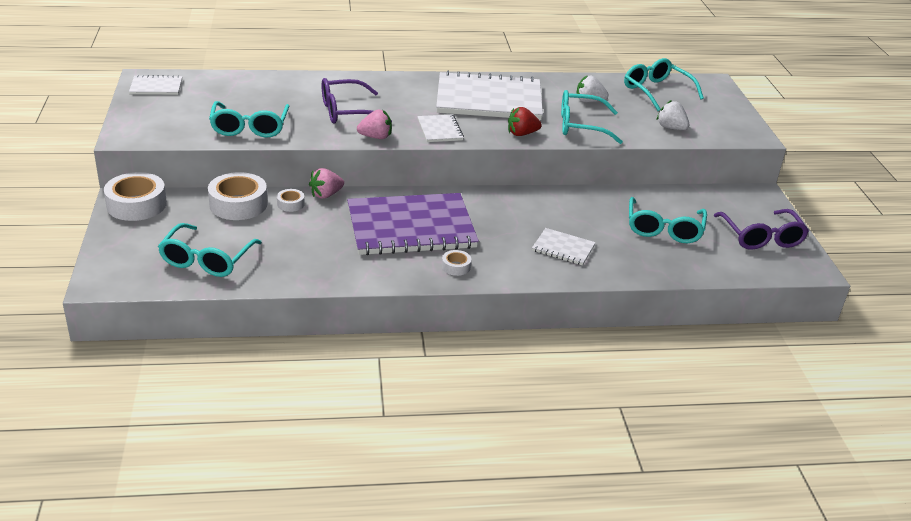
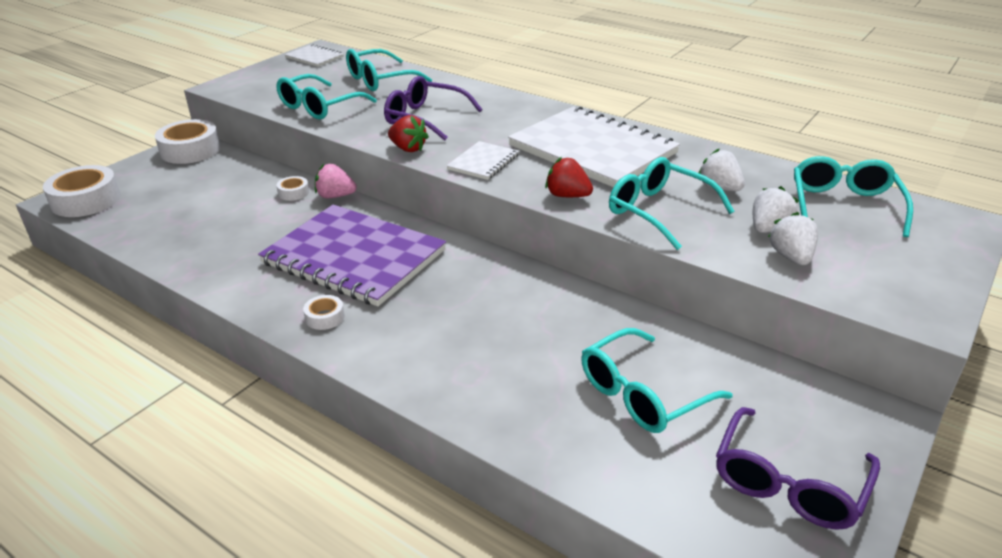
camera: 45 degrees right, 0 degrees up
(207, 260) = (151, 213): turquoise glasses -> turquoise glasses (380, 80)
(238, 204) = (256, 177): white tape -> white tape (86, 200)
(376, 137) = (408, 149): pink strawberry -> red strawberry
(563, 248) = (470, 354): white notebook -> none
(642, 116) = (768, 228): none -> white strawberry

